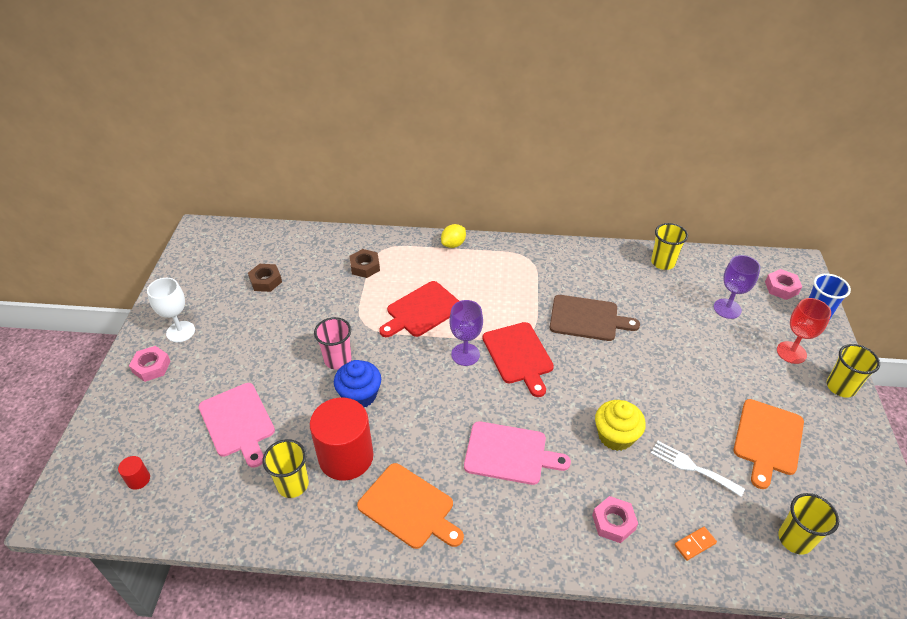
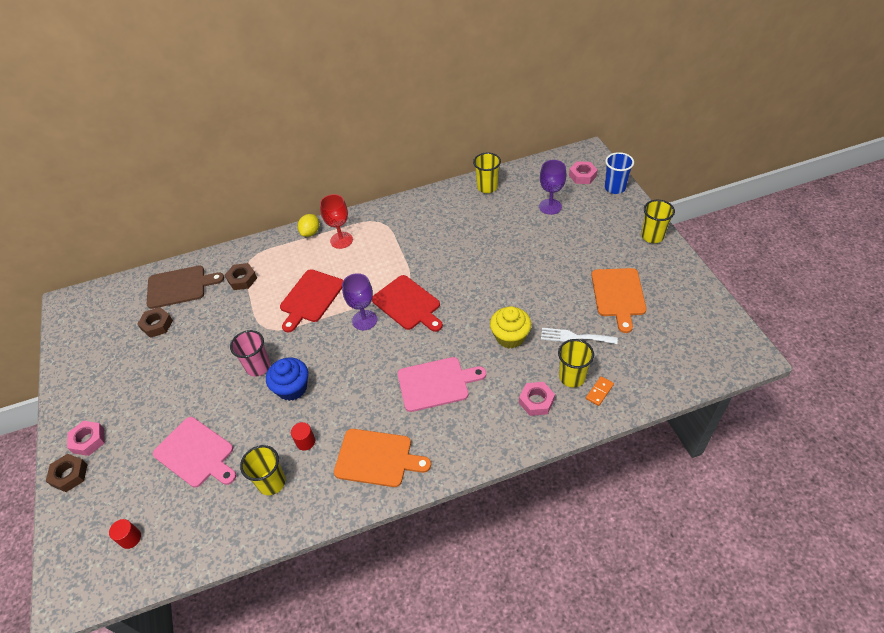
camera: 20 degrees left, 5 degrees up
(119, 393) = (69, 475): none -> brown nut
(180, 331) = (99, 399): white goblet -> none
(346, 457) = (305, 441): red cylinder -> red cylinder, size x0.40
(587, 318) = (448, 254): brown cutting board -> brown cutting board (180, 286)
(791, 352) = (609, 223): red goblet -> red goblet (341, 240)
(795, 539) = (664, 358): yellow cup -> yellow cup (572, 377)

